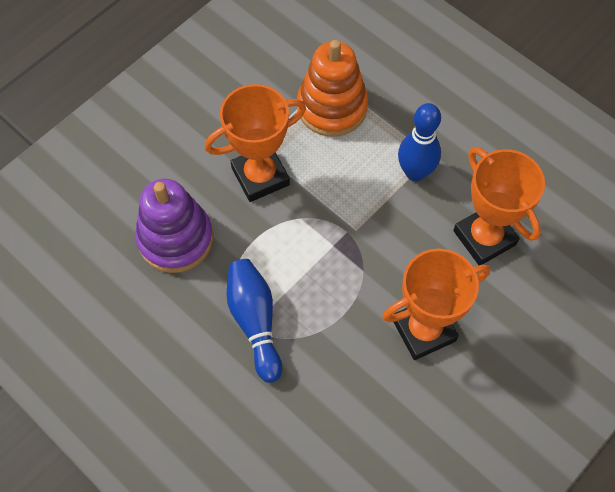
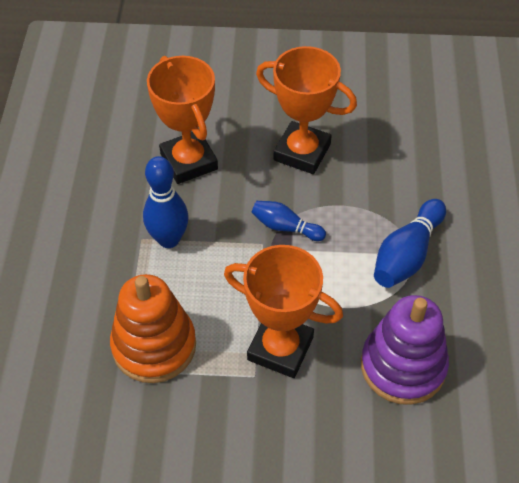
camera: 130 degrees left, 10 degrees down
(357, 257) = (285, 227): none -> blue bowling pin
(484, 238) = (189, 161): orange trophy -> orange trophy turned 45 degrees counterclockwise

